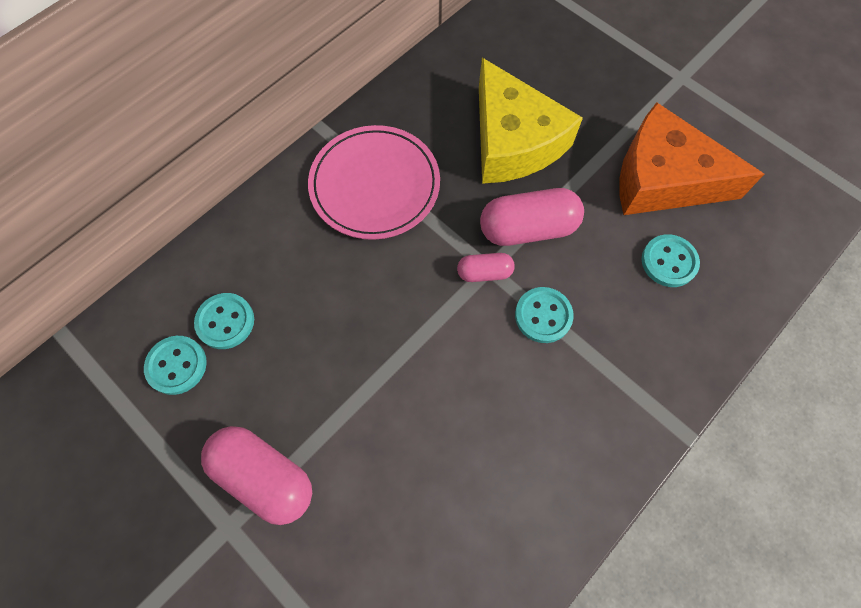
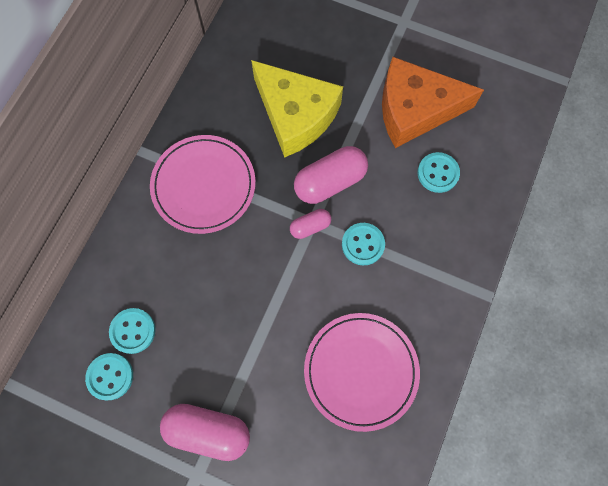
camera: 20 degrees left, 5 degrees up
(485, 473) = (361, 371): none -> pink plate

